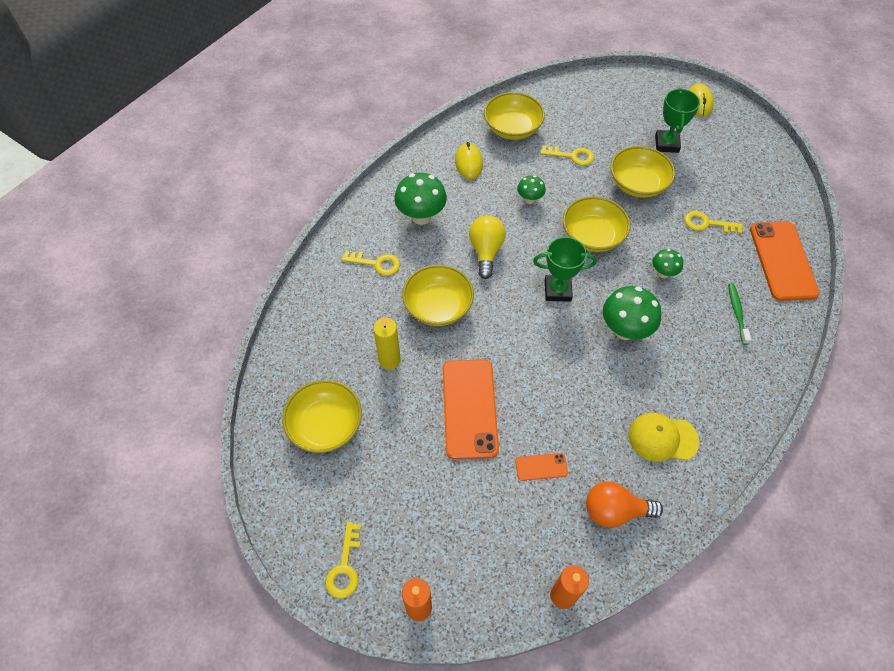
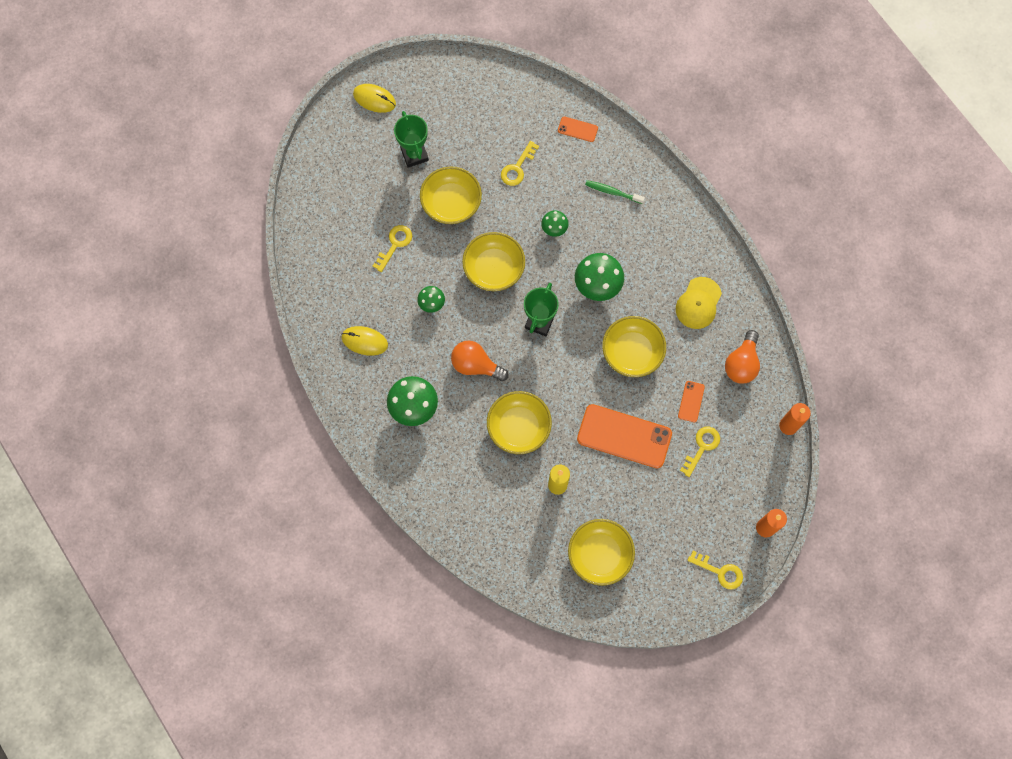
camera: 70 degrees left, 15 degrees up
(376, 263) = (452, 465): yellow key -> yellow key (701, 447)
(486, 251) = (475, 365): yellow light bulb -> orange light bulb
(512, 128) = (337, 283): yellow bowl -> yellow bowl (632, 352)
(666, 144) = (414, 154): green trophy -> green trophy turned 45 degrees clockwise
(782, 261) = (577, 129): orange phone -> orange phone, size x0.45

